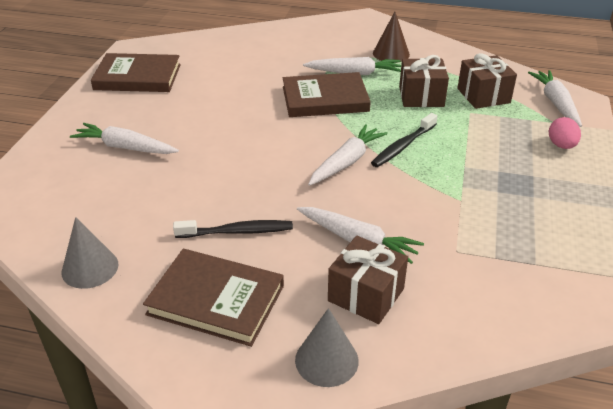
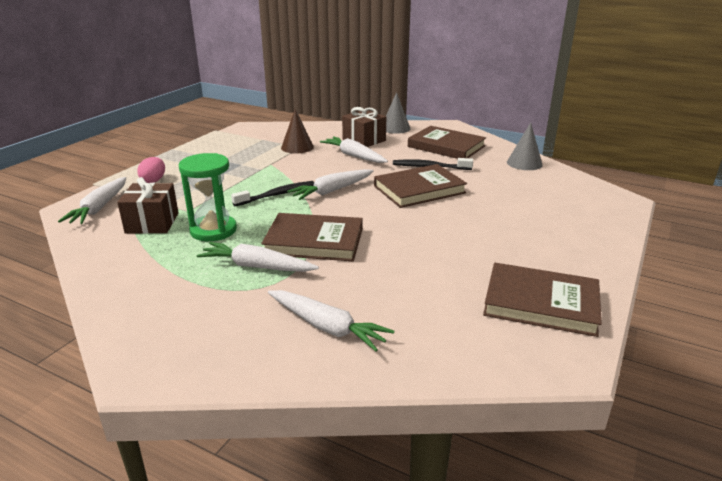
camera: 165 degrees left, 10 degrees down
(125, 147) = (526, 223): white carrot -> white carrot (327, 327)
(244, 181) = (419, 189): none -> brown book
(391, 53) = (183, 288): brown cone -> brown cone (297, 147)
(421, 96) = (213, 230): brown gift -> green hourglass

